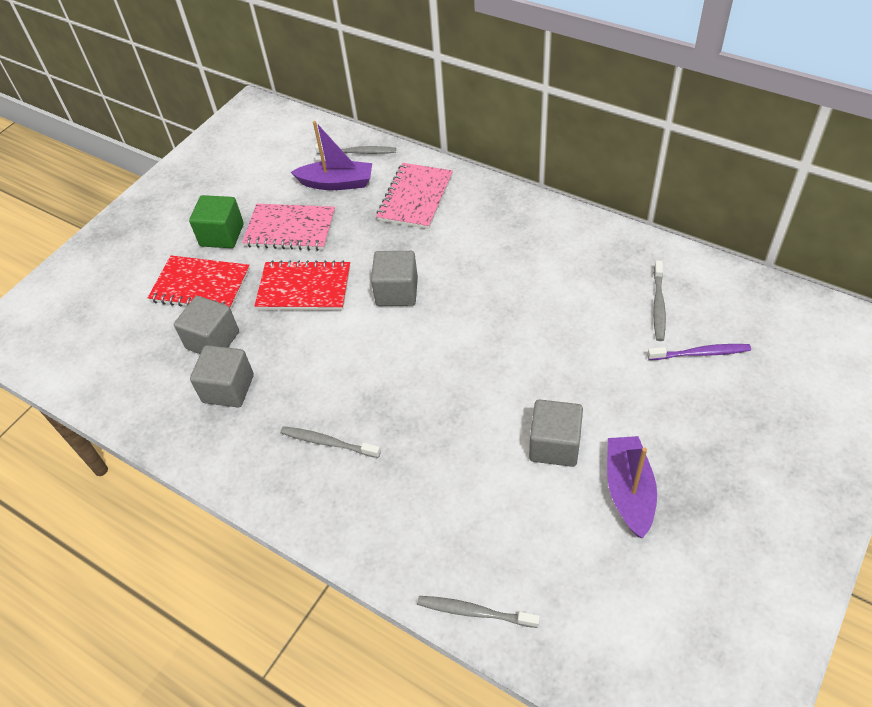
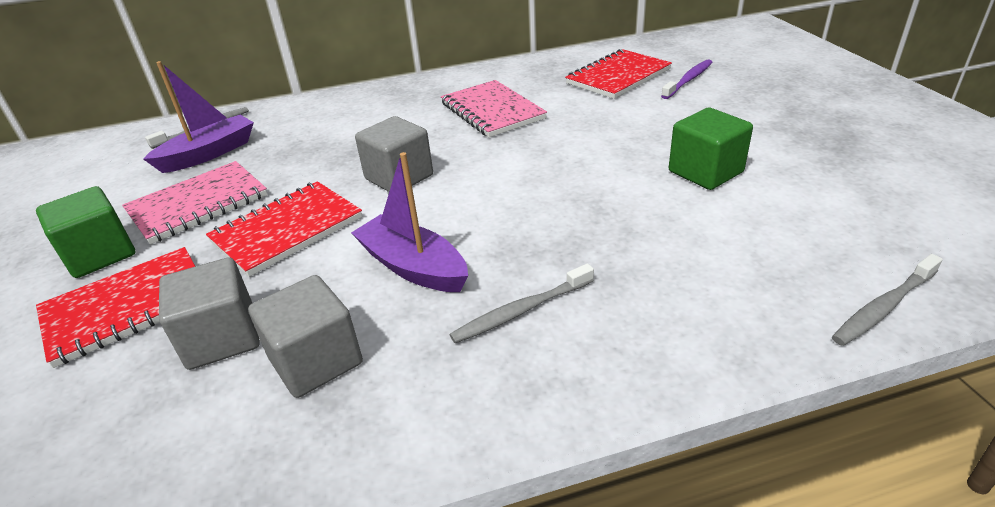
camera: 50 degrees left, 15 degrees down
(415, 198) = (315, 124): pink notebook -> pink notebook (492, 111)
(554, 445) = (705, 172): grey cube -> green cube
(629, 491) = (799, 158): purple boat -> purple boat (413, 267)
(658, 305) = (618, 77): grey toothbrush -> red notebook

